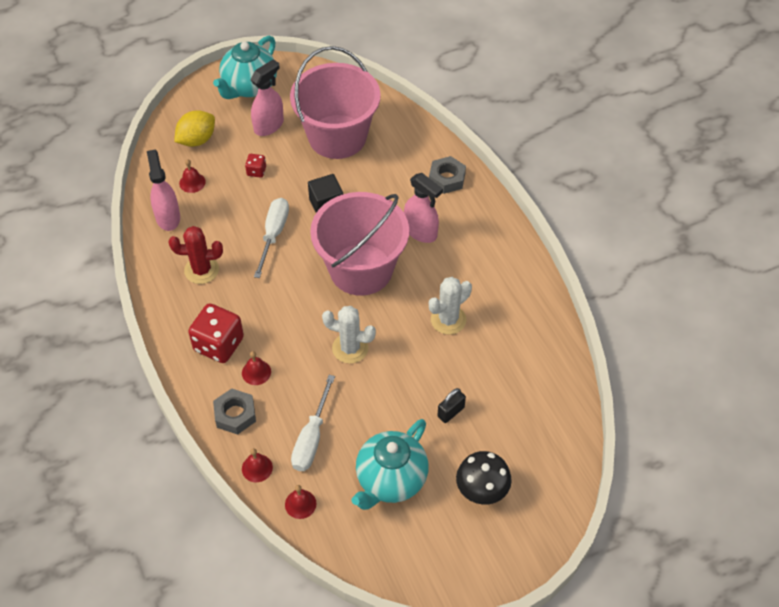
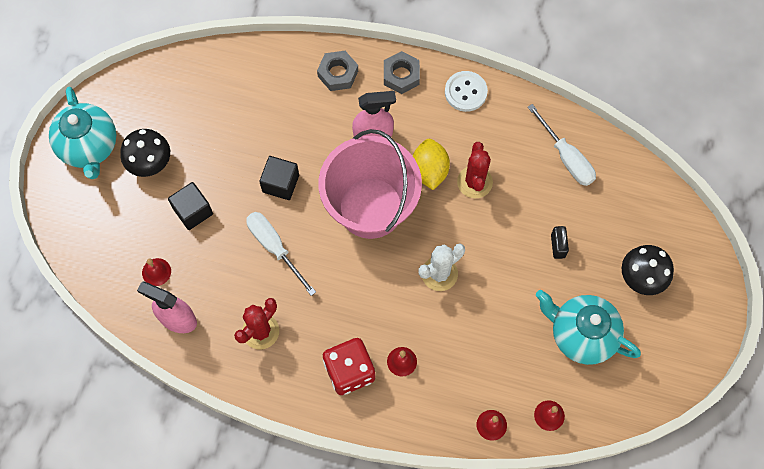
camera: 50 degrees left, 15 degrees up
(197, 140) = (110, 234): yellow lemon -> yellow lemon (429, 171)
(235, 414) = (428, 406): grey nut -> grey nut (401, 75)
(256, 171) = (193, 211): red dice -> black cube
(269, 125) = (150, 164): pink spray bottle -> black mushroom
(312, 438) = (498, 364): white screwdriver -> white screwdriver (566, 157)
(337, 137) = (215, 120): pink bucket -> none
(390, 480) = (581, 334): turquoise teapot -> turquoise teapot turned 135 degrees clockwise
(448, 320) = (474, 182): white cactus -> red cactus
(516, 264) = (465, 92): none -> white button

